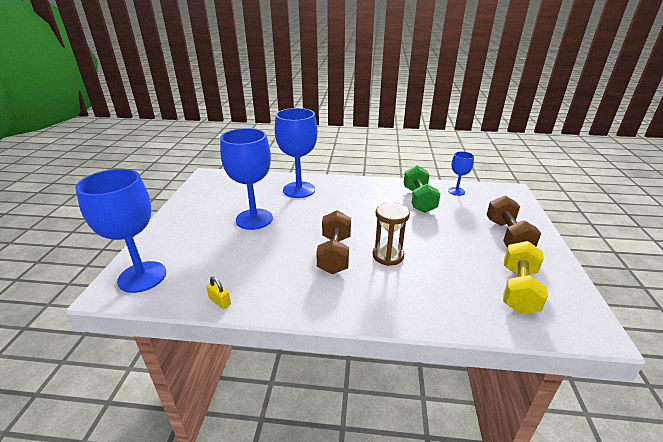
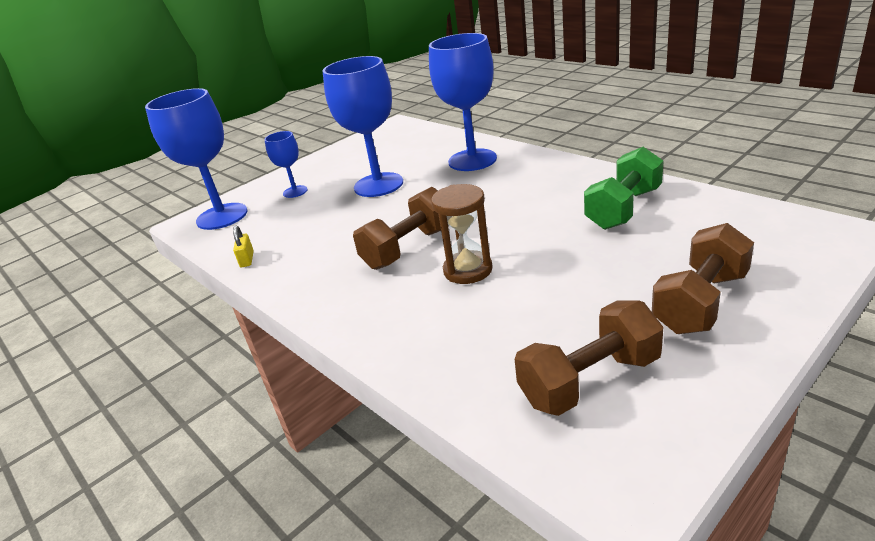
camera: 45 degrees right, 0 degrees up
(456, 191) = (714, 210): blue goblet -> blue goblet (295, 191)
(518, 289) = (589, 381): yellow dumbbell -> brown dumbbell

